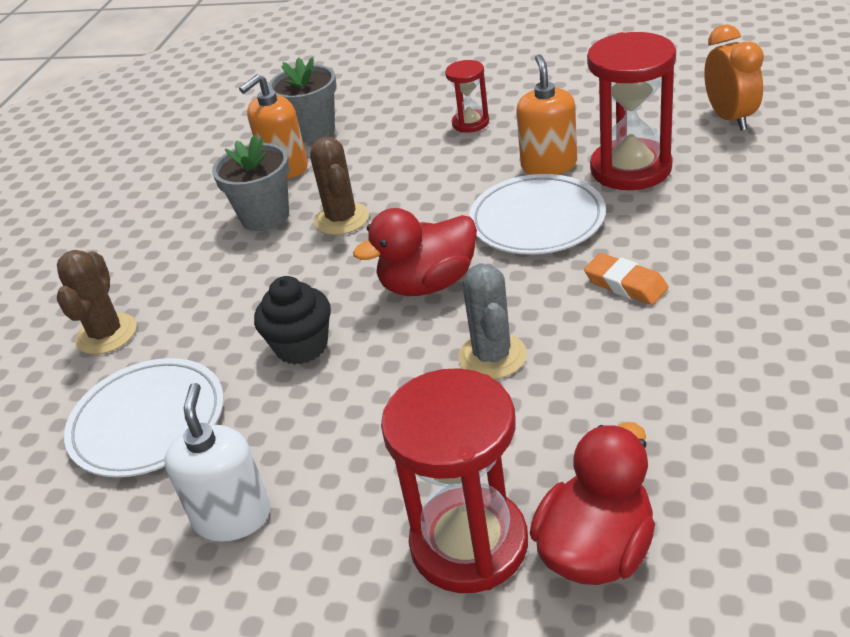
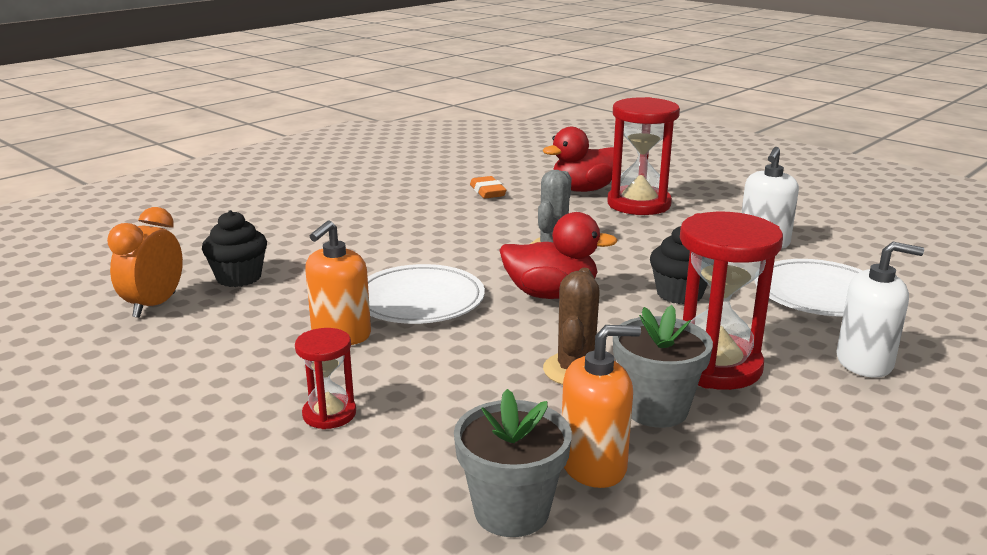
camera: 155 degrees left, 15 degrees down
(106, 334) = (864, 362): brown cactus -> white soap dispenser
(625, 284) = (428, 249): orange eraser -> orange eraser (487, 192)
(630, 169) = (294, 304): red hourglass -> red hourglass (714, 366)
(728, 166) = (239, 277): none -> black cupcake

